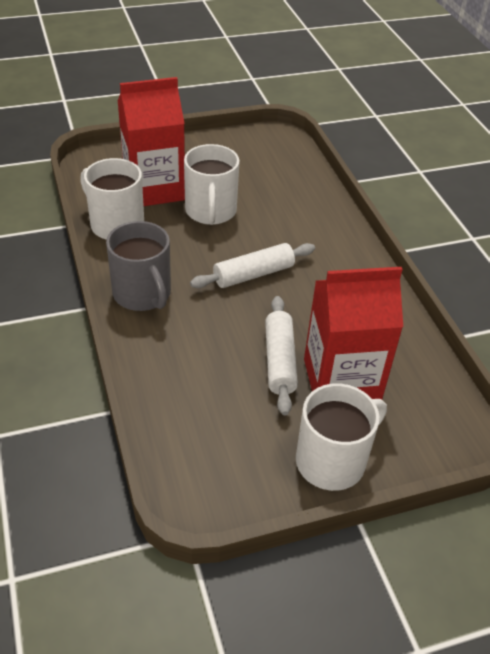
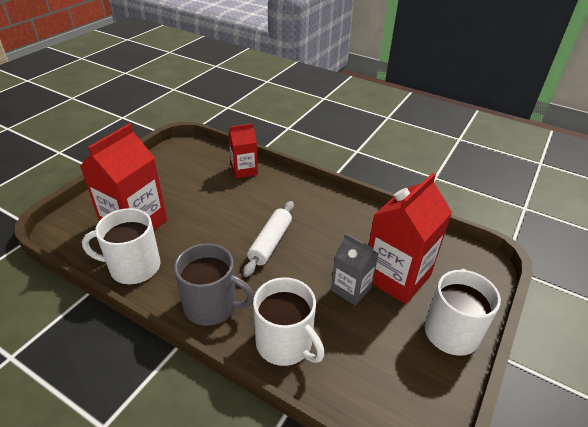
camera: 40 degrees left, 5 degrees down
(210, 211) = (194, 217): white mug -> white mug (285, 343)
(280, 361) = (351, 289): white rolling pin -> grey carton
(310, 192) = (244, 170): none -> red carton

